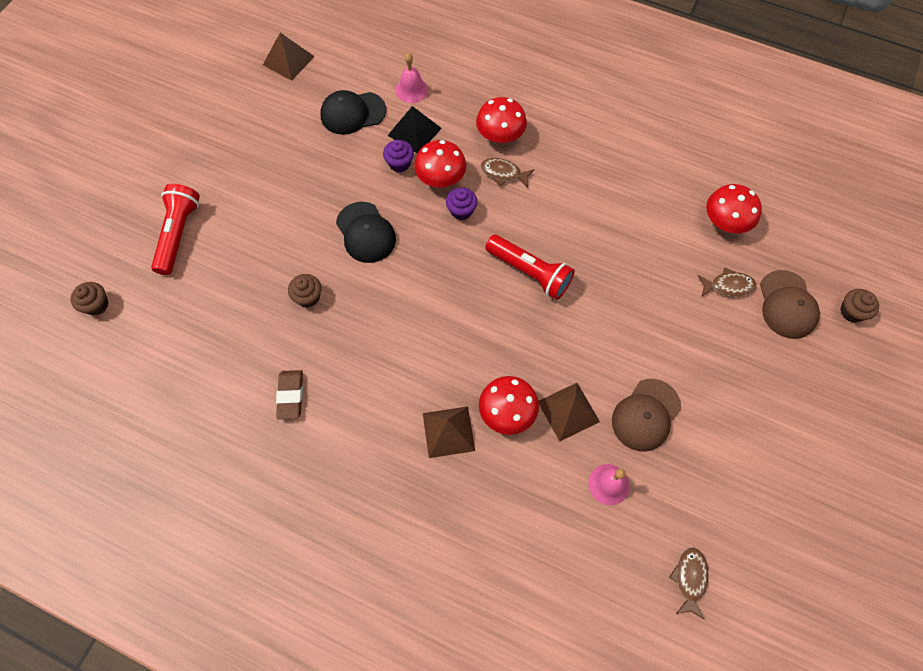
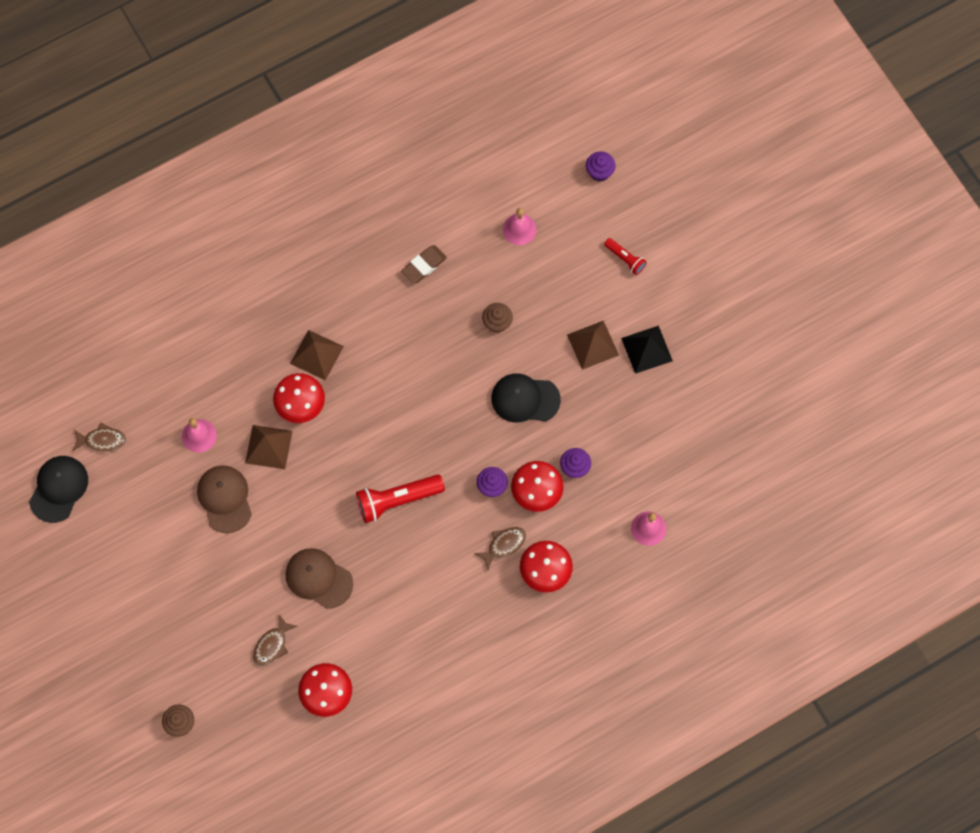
camera: 125 degrees right, 5 degrees up
(97, 305) = (599, 172): brown cupcake -> purple cupcake
(178, 234) = (625, 259): red flashlight -> red flashlight, size x0.55
(199, 336) = (519, 229): none -> pink bell
(288, 60) = (758, 443): brown pyramid -> brown pyramid (592, 345)
(290, 395) = (424, 266): brown eraser -> brown eraser turned 75 degrees counterclockwise
(352, 113) = (657, 462): black cap -> black cap (59, 489)
(414, 131) = (600, 501): black pyramid -> black pyramid (646, 349)
(689, 579) = (102, 440): brown fish -> brown fish turned 45 degrees counterclockwise
(787, 305) = (223, 677): brown cap -> brown cap (318, 578)

